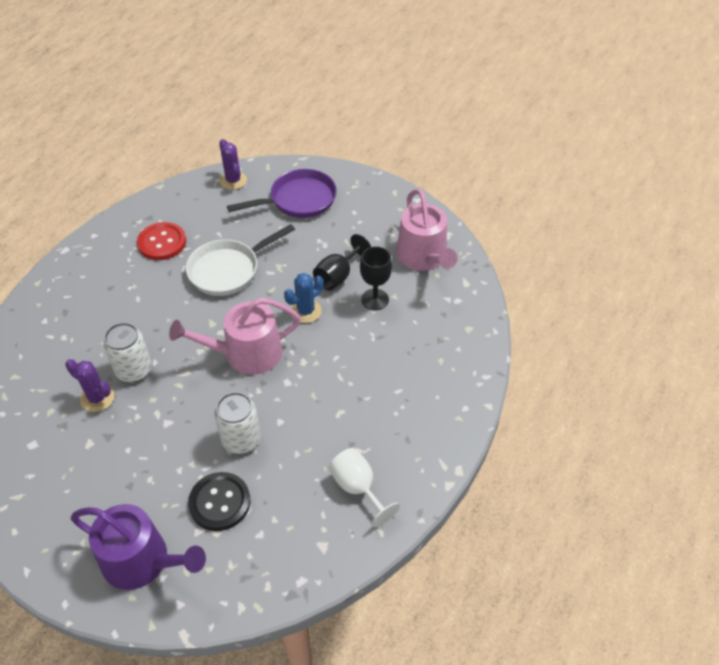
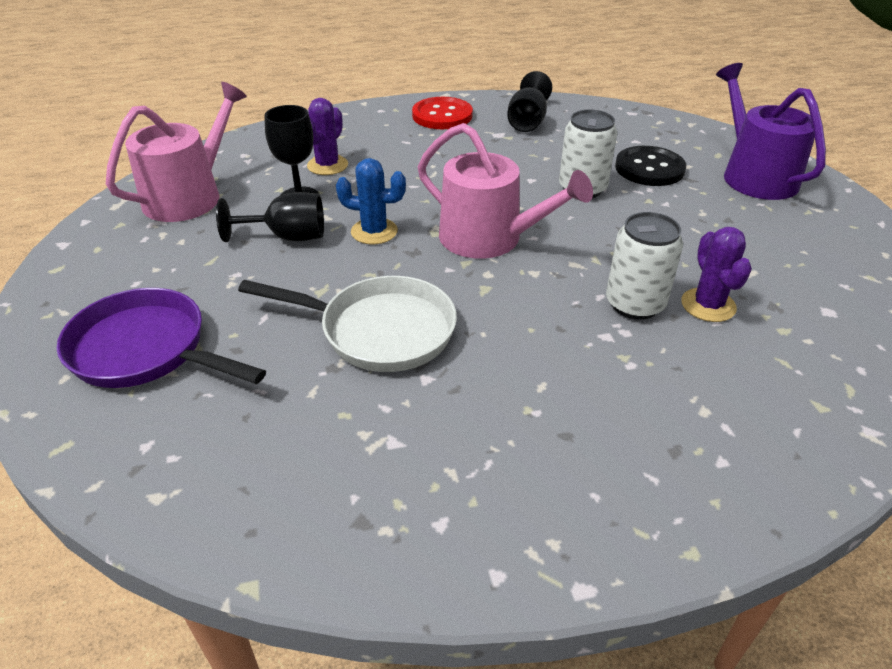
camera: 130 degrees left, 10 degrees down
(162, 242) = (404, 447): red button -> red button (442, 115)
(233, 180) = (143, 469): purple cactus -> purple cactus (327, 165)
(358, 488) = (527, 121): white goblet -> black goblet

